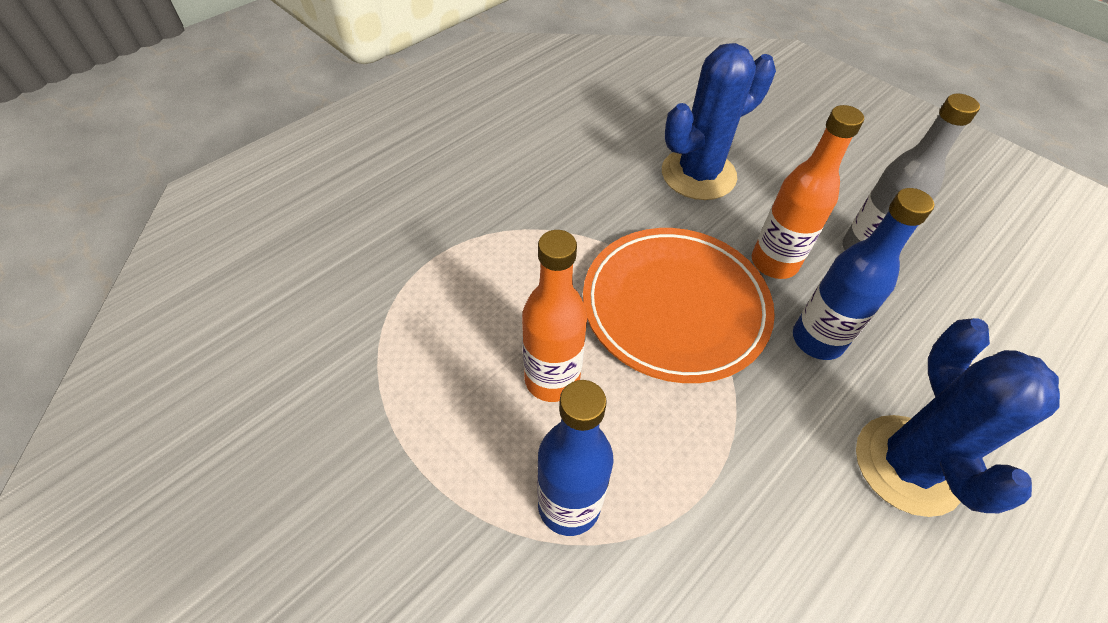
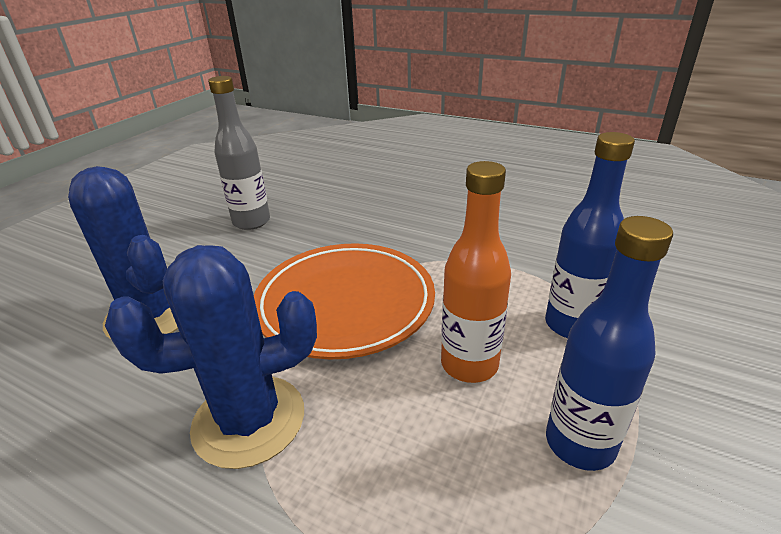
camera: 105 degrees left, 20 degrees down
(774, 263) = (275, 258): orange bottle -> none
(817, 340) = (348, 235): blue bottle -> blue bottle (580, 443)
(908, 465) = (426, 202): blue cactus -> blue cactus (249, 420)

